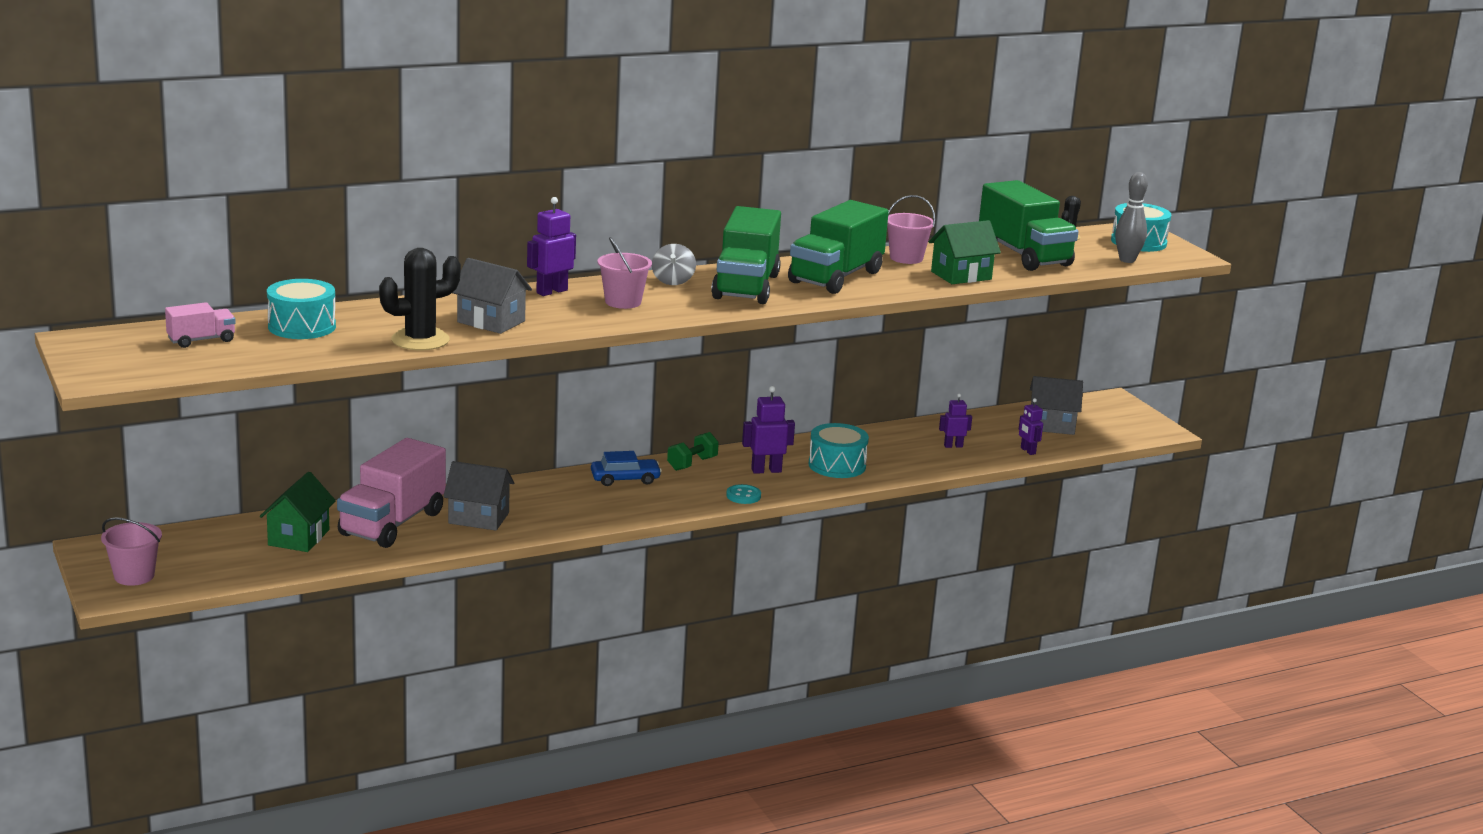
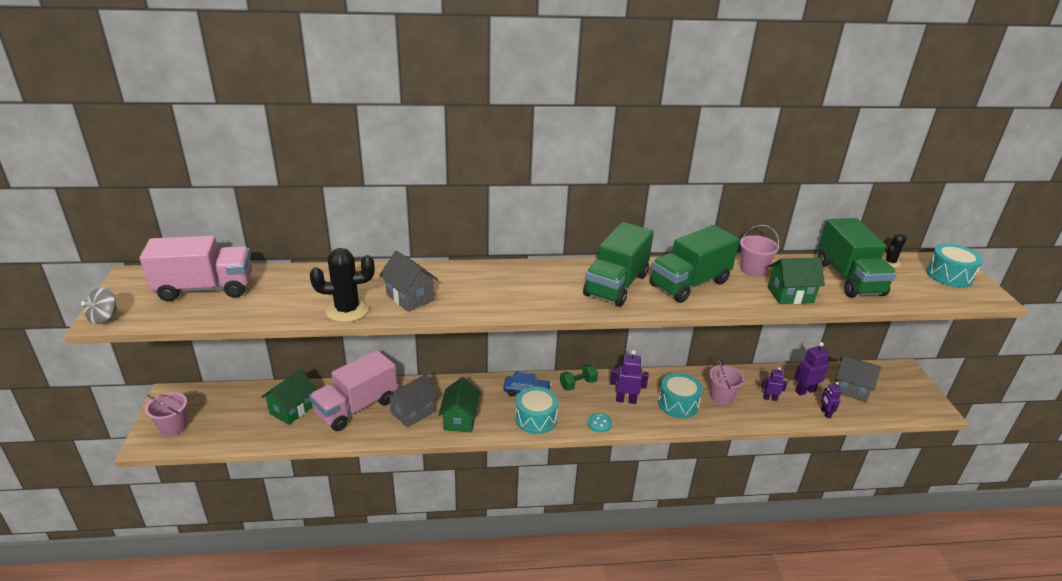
camera: 20 degrees right, 10 degrees up
(201, 340) = (205, 288): pink truck -> pink truck, size x2.06
(302, 326) = (280, 284): turquoise drum -> turquoise drum (536, 418)
(478, 518) = (412, 412): grey house -> grey house turned 75 degrees counterclockwise
(551, 291) = (473, 271): purple robot -> purple robot (805, 391)
(551, 516) = (460, 419): none -> green house
(623, 302) = (516, 289): pink bucket -> pink bucket (721, 396)
(673, 281) = (565, 272): grey spinning top -> grey spinning top (104, 317)
(1127, 260) = (935, 295): grey bowling pin -> none

